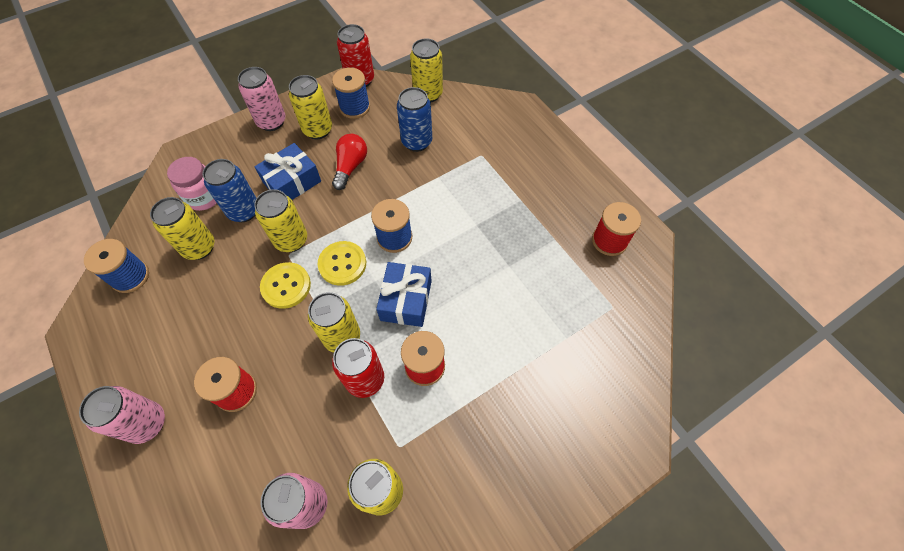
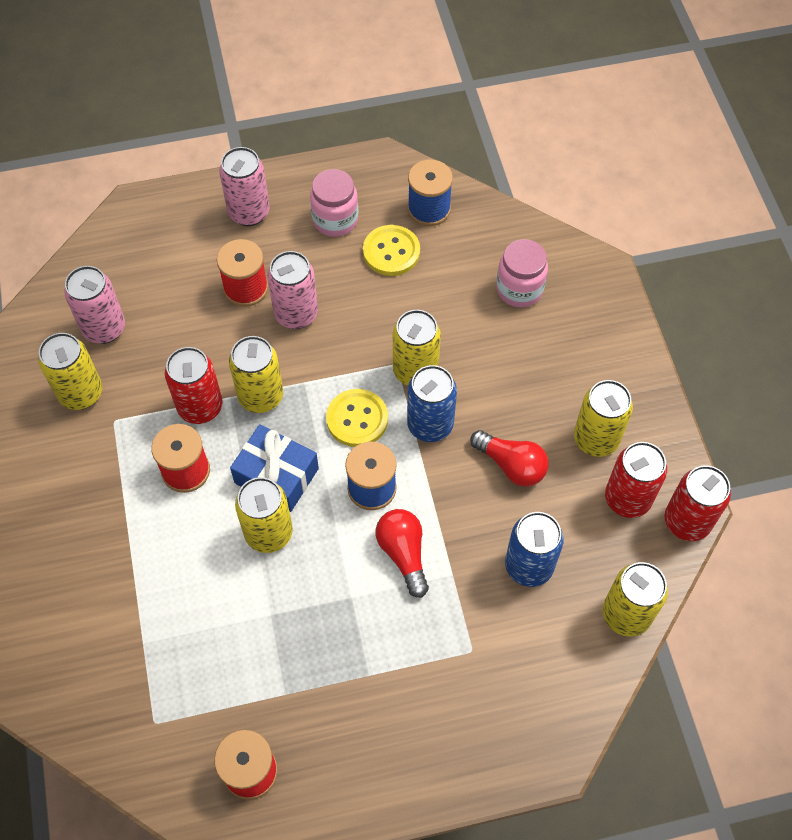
camera: 110 degrees right, 0 degrees up
(149, 344) = (335, 220): none -> pink jar
(199, 247) = (443, 276): yellow can -> yellow can (268, 533)
(244, 211) = (481, 328): blue can -> blue can (430, 425)
(271, 122) = (630, 384): pink can -> pink can (296, 314)
(286, 286) = (352, 354): yellow button -> yellow button (391, 252)
(292, 182) = (509, 389): blue gift -> none
(355, 107) = (627, 499): blue spool -> red can
(435, 205) = (403, 554): none -> red light bulb

